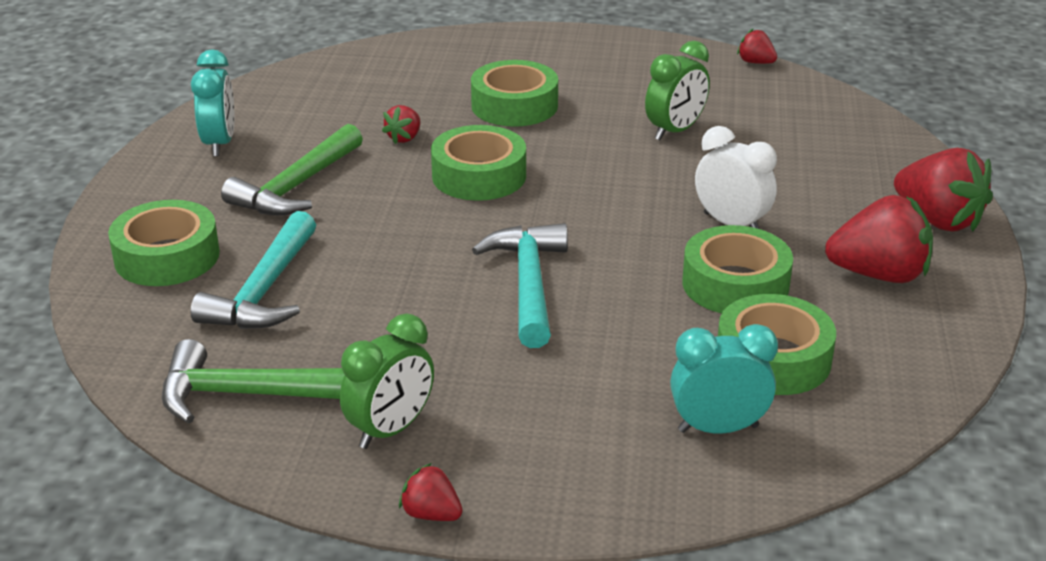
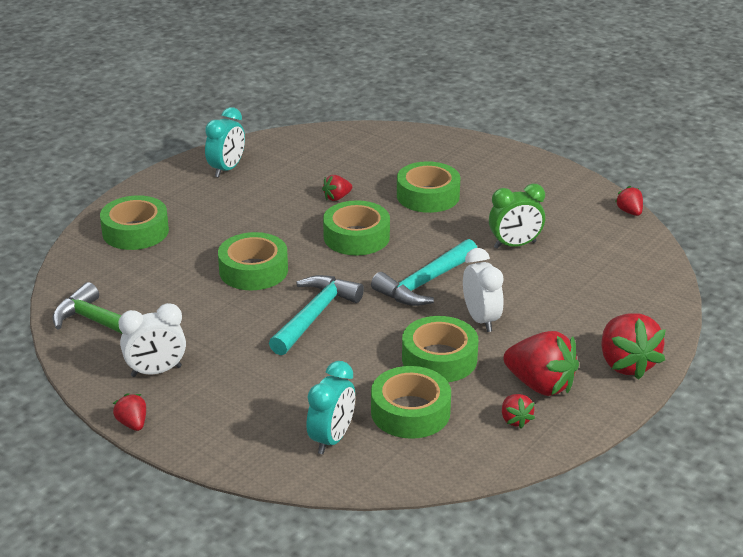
camera: 30 degrees right, 0 degrees up
(264, 291) = (166, 269): turquoise hammer -> turquoise hammer (424, 283)
(296, 187) = (243, 211): green hammer -> none
(388, 255) = (253, 270): none -> green tape
(390, 430) = (156, 371): green clock -> white clock
(718, 428) = (332, 439): turquoise clock -> turquoise clock turned 90 degrees clockwise
(898, 323) = (515, 420): none -> red strawberry

